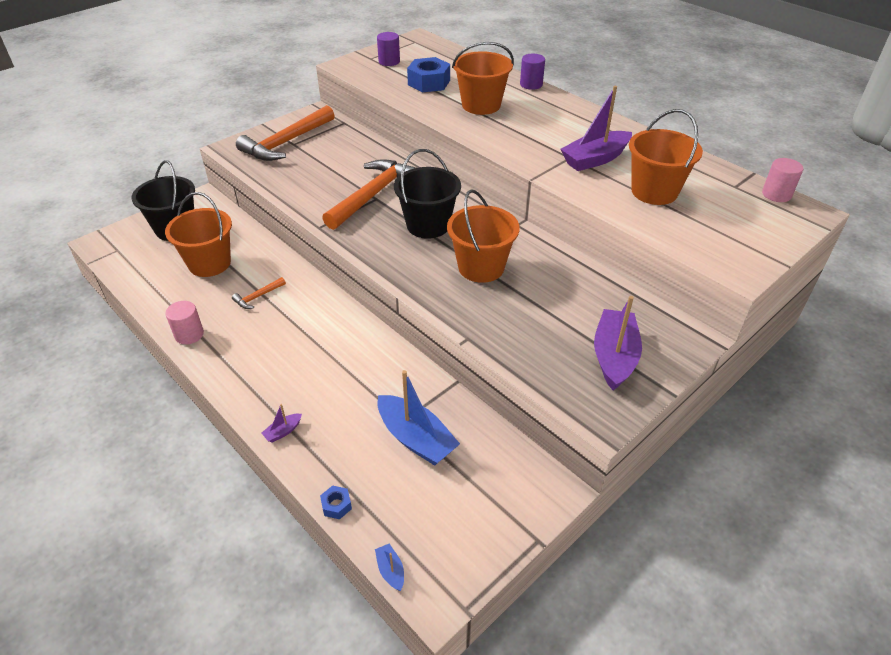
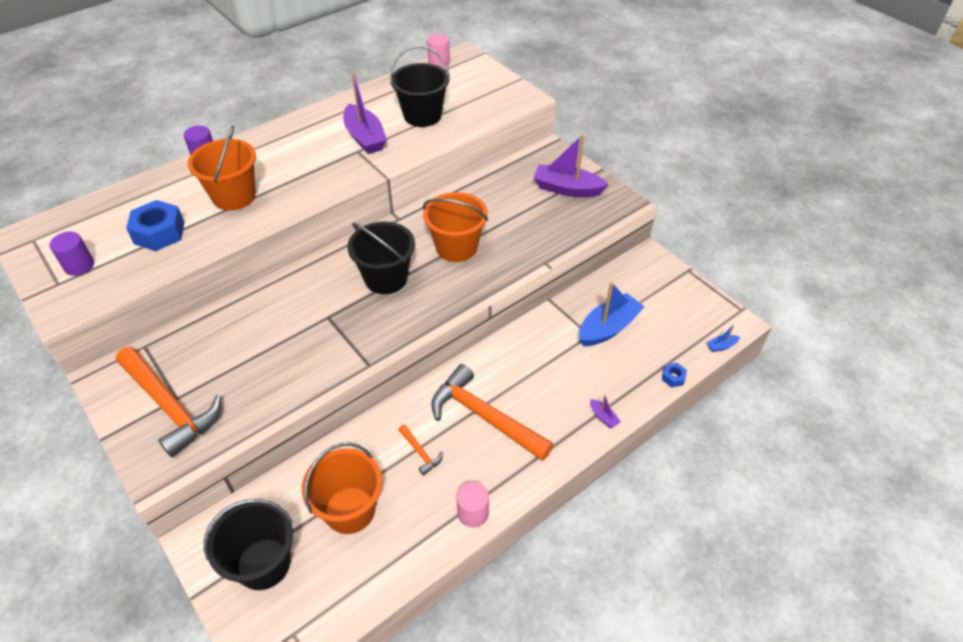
camera: 85 degrees left, 5 degrees up
(373, 195) = (320, 319): orange hammer -> orange hammer (484, 416)
(654, 191) = (422, 115): orange bucket -> black bucket

